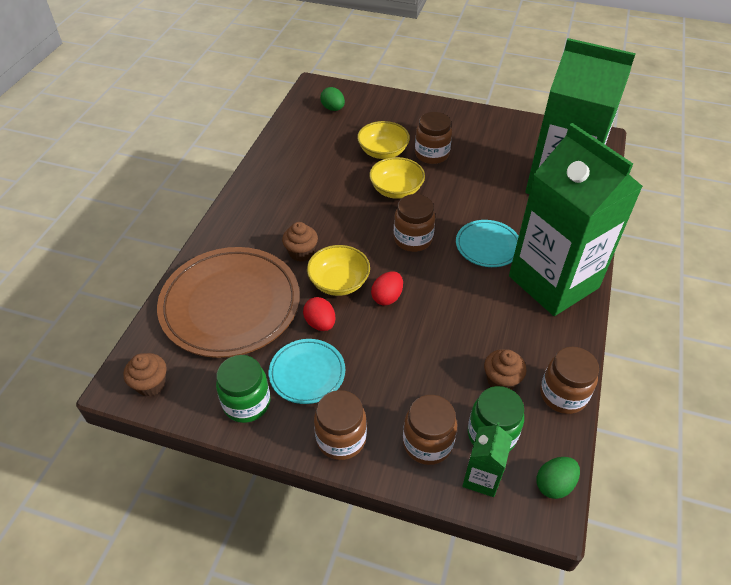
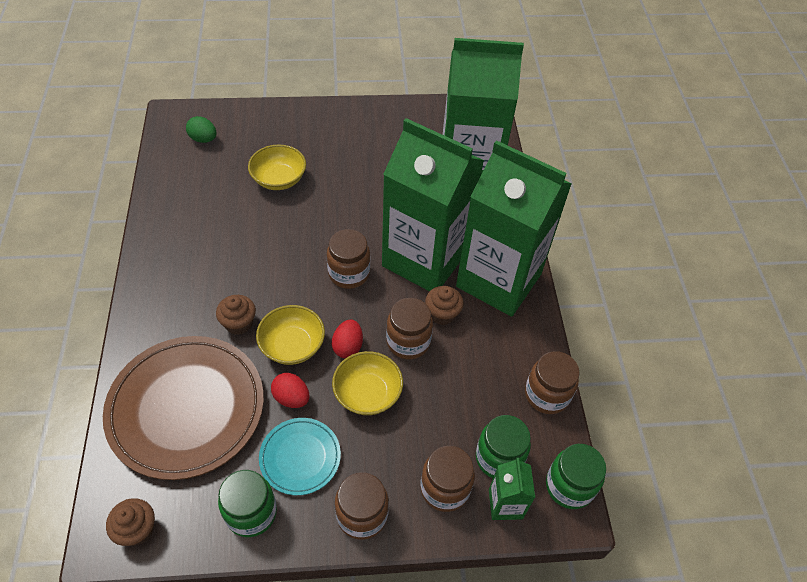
camera: 25 degrees left, 5 degrees up
(396, 190) = (310, 221): yellow bowl -> yellow bowl (367, 393)
(431, 154) = (331, 169): brown jar -> brown jar (408, 342)
(487, 246) = (424, 259): turquoise plate -> green carton
(501, 380) = (488, 399): brown cupcake -> brown cupcake (442, 314)
(554, 484) = (569, 486): green egg -> green jar

